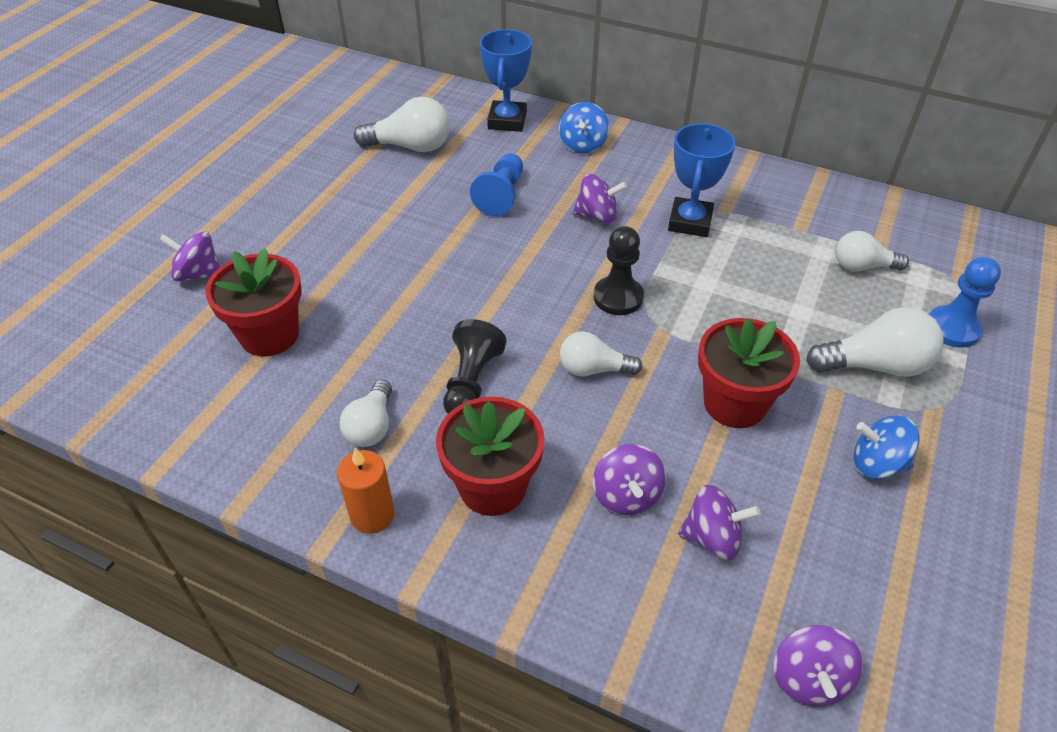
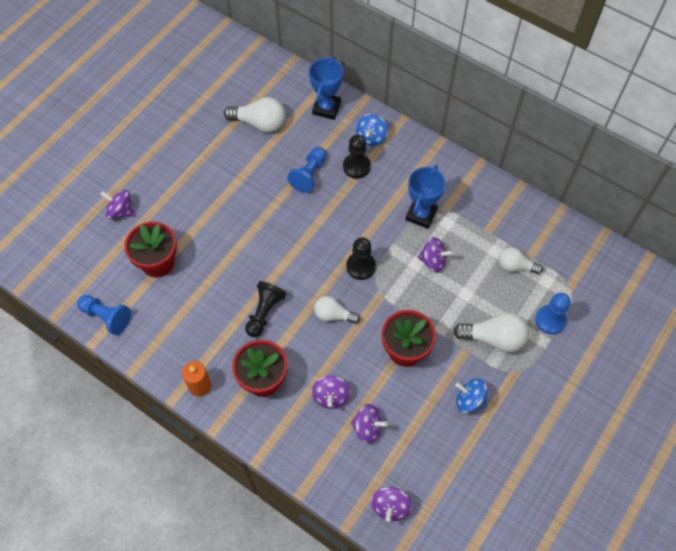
camera: 10 degrees right, 15 degrees up
(180, 428) = (106, 317): none -> blue pawn
(371, 426) = (206, 333): white light bulb -> none
(571, 178) = (356, 166): none -> black pawn
(597, 216) = (364, 201): purple spinning top -> purple spinning top (433, 261)

